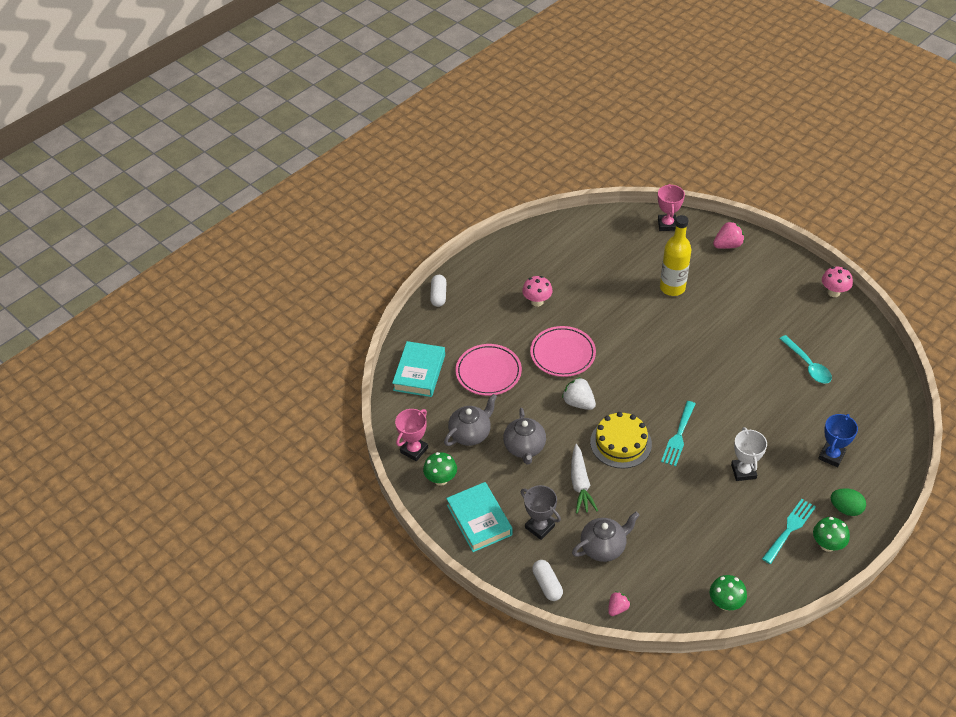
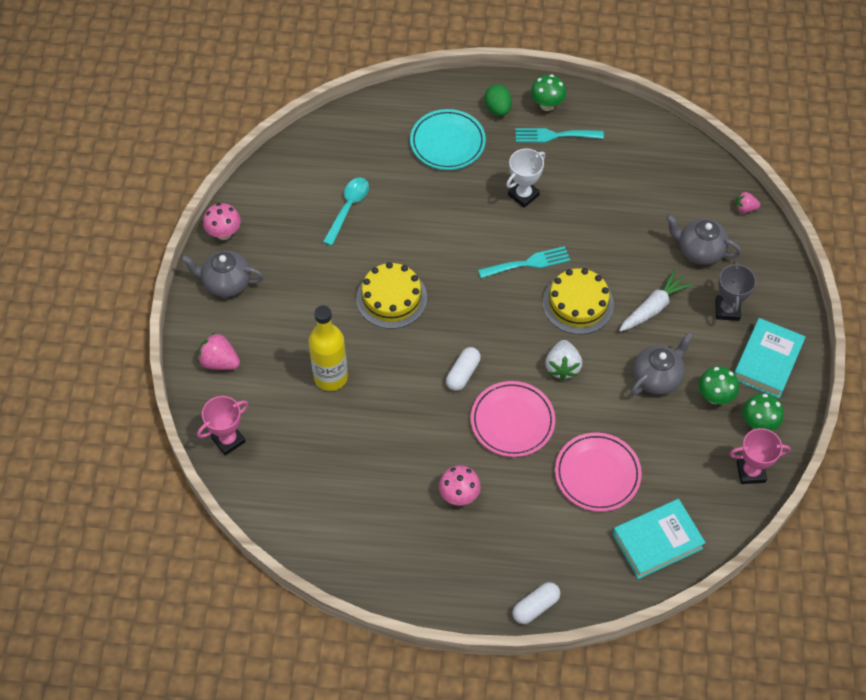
camera: 130 degrees left, 10 degrees up
(470, 434) = (685, 435): grey teapot -> grey teapot (226, 283)
(547, 584) = (774, 269): white capsule -> white capsule (463, 373)
(709, 347) = (391, 298): none -> yellow cake
(725, 603) = (668, 142): green mushroom -> green mushroom (714, 396)
(831, 456) = (447, 142): blue trophy -> turquoise plate

